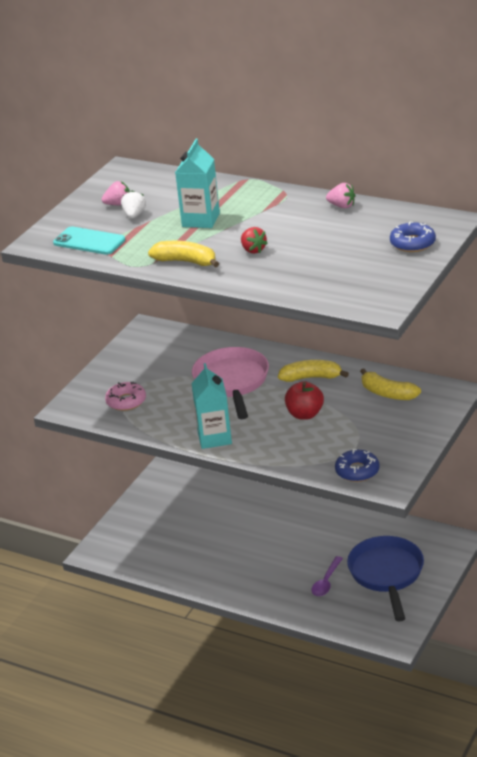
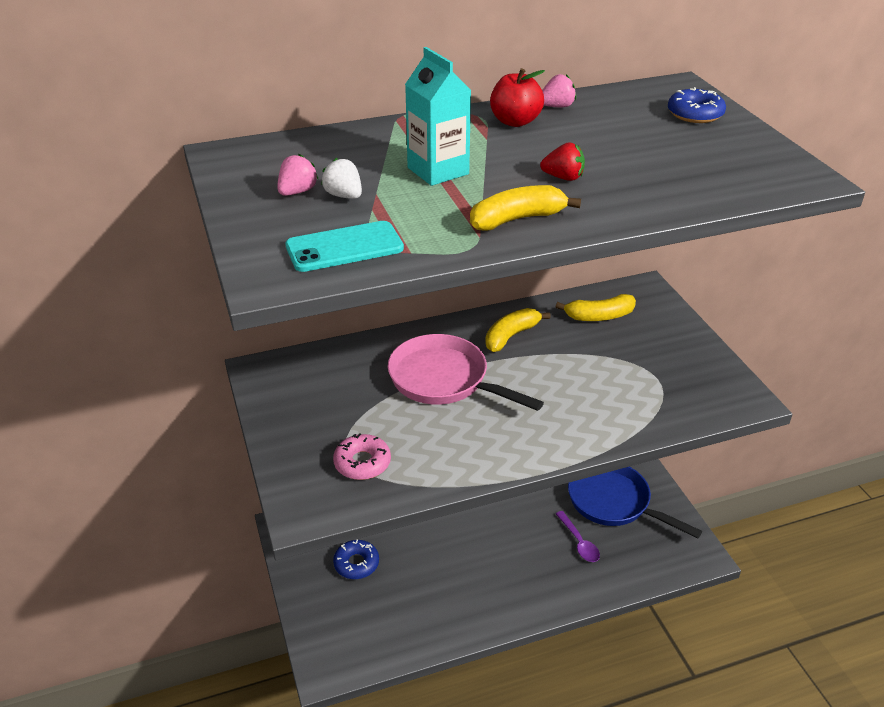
camera: 50 degrees left, 5 degrees up
(214, 438) = (521, 447): turquoise carton -> none
(305, 414) = (564, 374): red apple -> red apple (515, 121)
(357, 471) = (699, 402): blue donut -> blue donut (356, 563)

